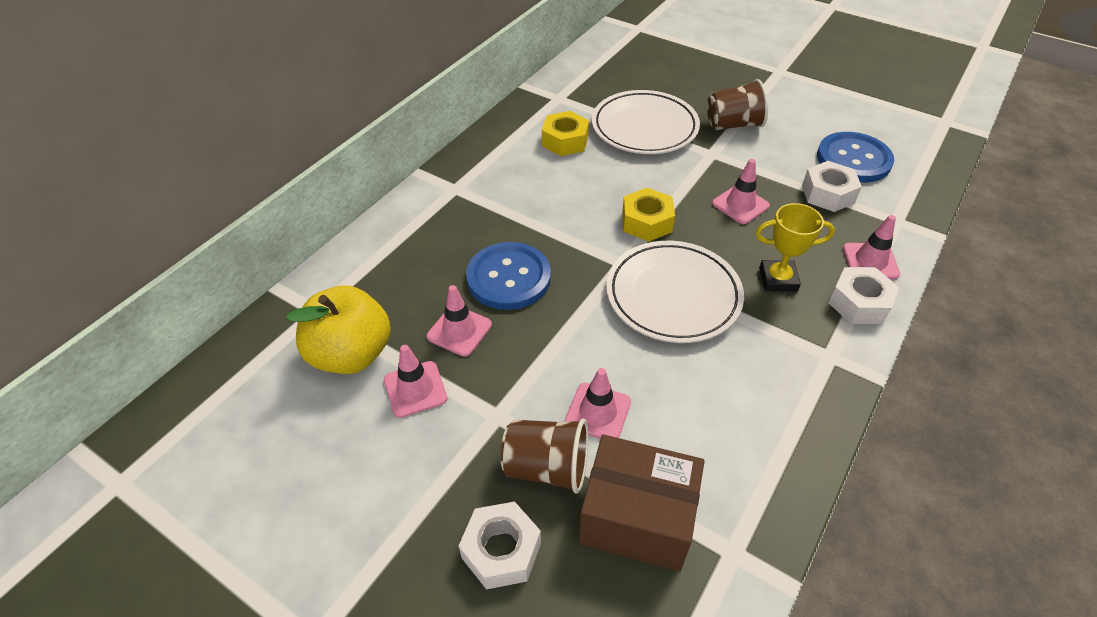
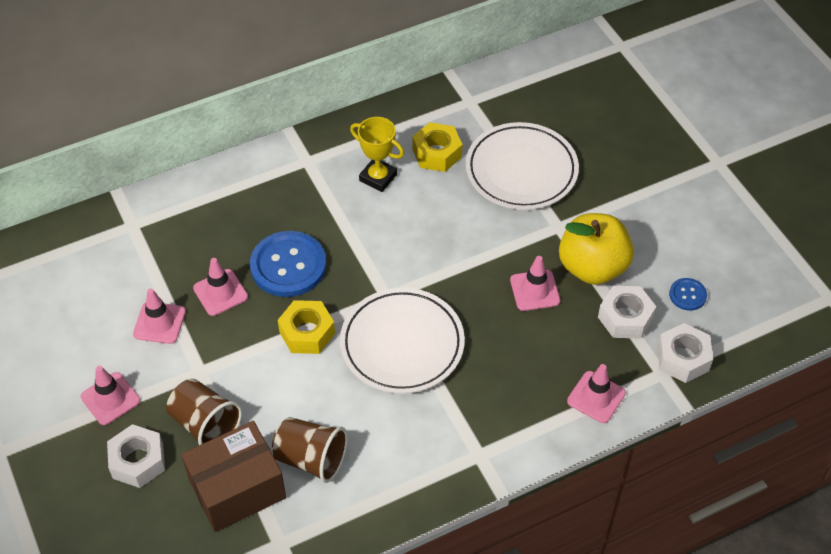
camera: 30 degrees right, 5 degrees up
(351, 354) = (134, 273): yellow apple -> yellow apple (592, 267)
(598, 412) = (269, 405): pink traffic cone -> pink traffic cone (110, 399)
(637, 517) = (237, 488): brown box -> brown box turned 75 degrees counterclockwise
(647, 222) = (438, 268): yellow nut -> yellow nut (307, 333)
(733, 125) = (608, 205): brown cup -> brown cup (311, 459)
(778, 279) = (500, 373): yellow trophy -> yellow trophy (378, 177)
(853, 159) = (687, 295): blue button -> blue button, size x0.48
(859, 303) = (547, 426): white nut -> white nut (682, 358)

